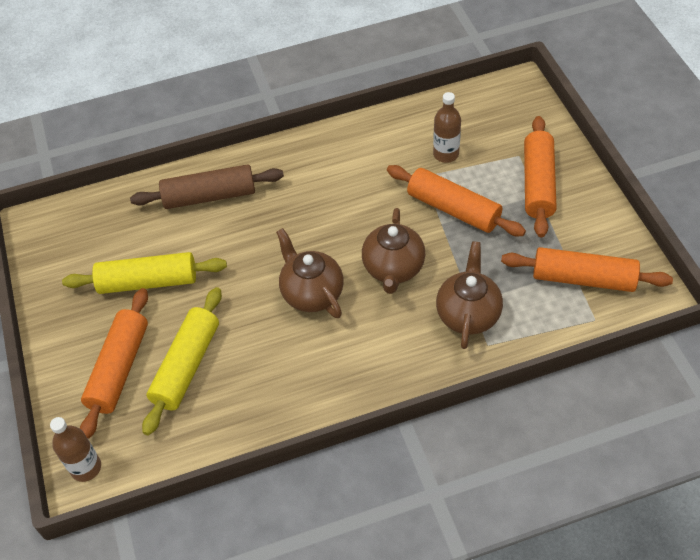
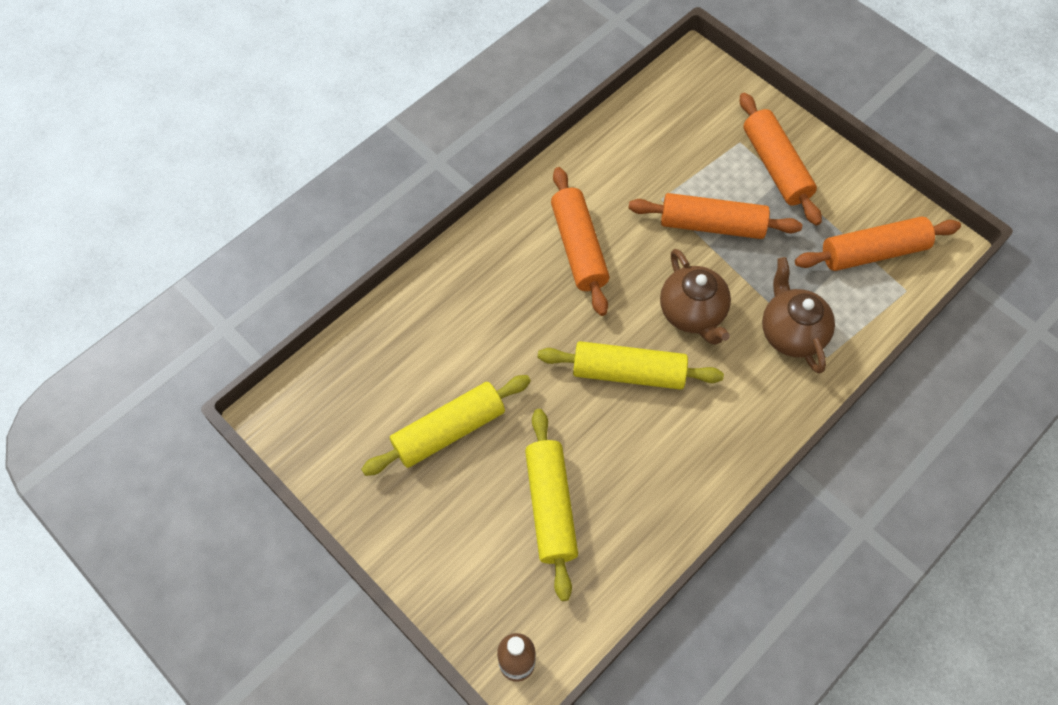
camera: 30 degrees left, 10 degrees up
(119, 369) = (481, 540): orange rolling pin -> orange rolling pin (578, 247)
(209, 196) = (452, 305): brown rolling pin -> none
(312, 293) = (628, 373): brown teapot -> yellow rolling pin
(446, 154) = (668, 166): brown bottle -> none

